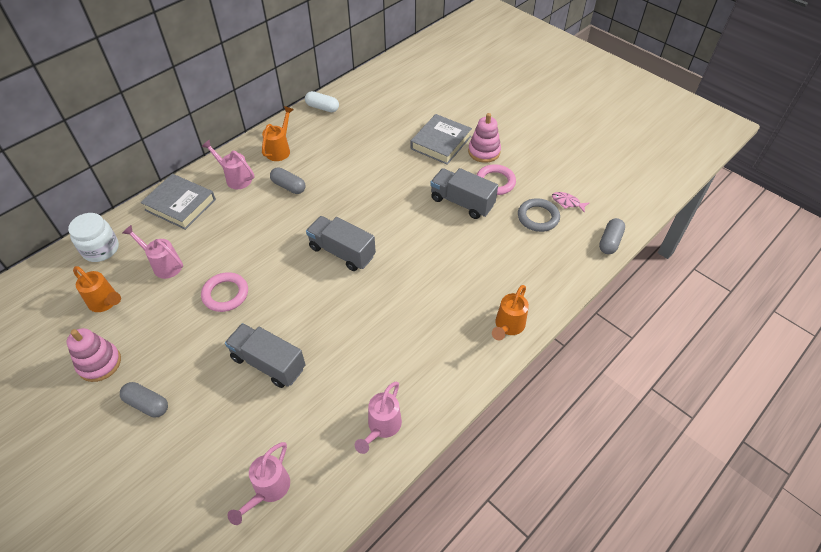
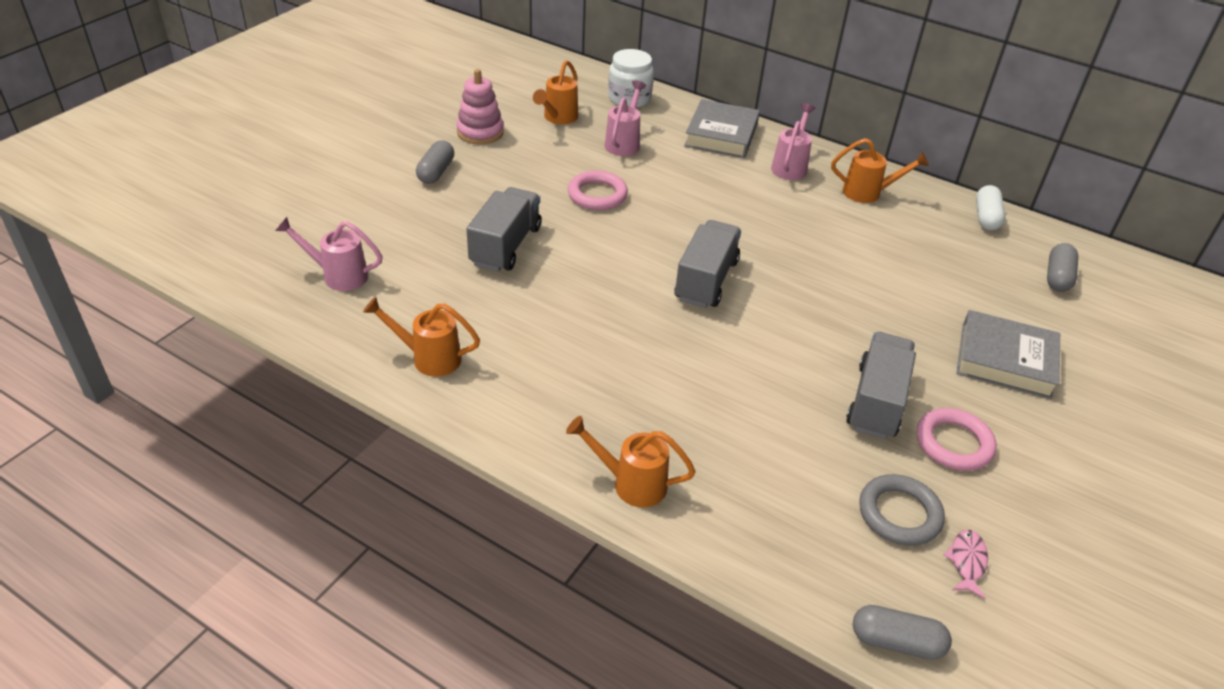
camera: 75 degrees right, 10 degrees down
(288, 186) = (802, 213): grey capsule -> grey capsule (1057, 277)
(381, 427) = (428, 358): pink watering can -> orange watering can
(484, 152) = (1023, 421): pink stacking toy -> none

